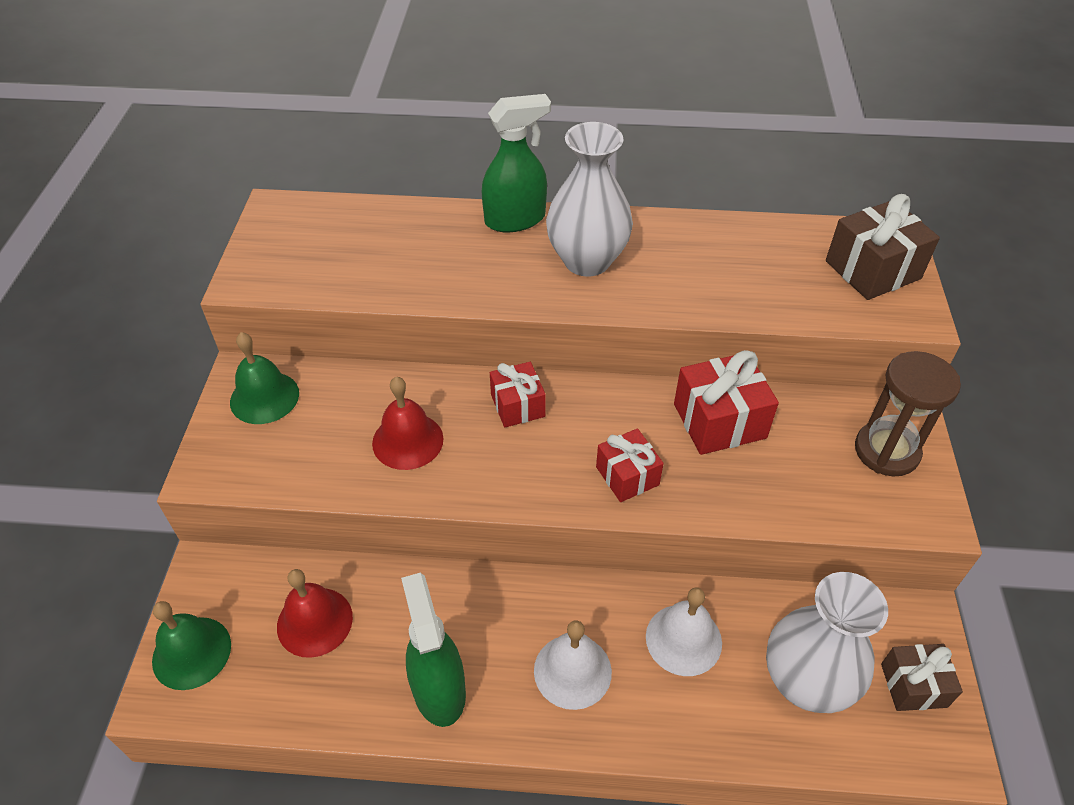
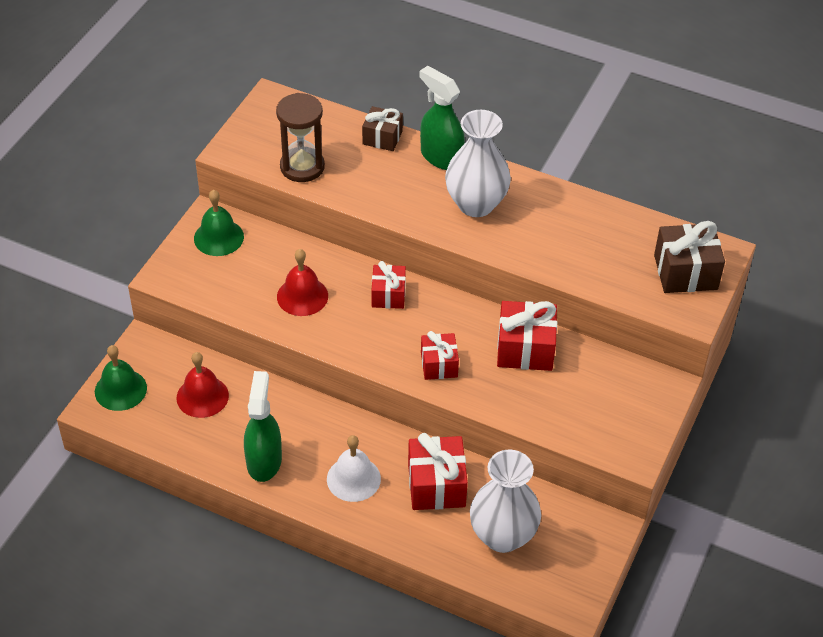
camera: 20 degrees right, 0 degrees up
(515, 219) = (441, 157): green spray bottle -> green spray bottle turned 135 degrees counterclockwise
(683, 639) = (436, 485): white bell -> red gift
(886, 451) = (632, 405): brown hourglass -> brown hourglass (302, 167)
(913, 685) = (574, 562): brown gift -> brown gift (382, 138)

